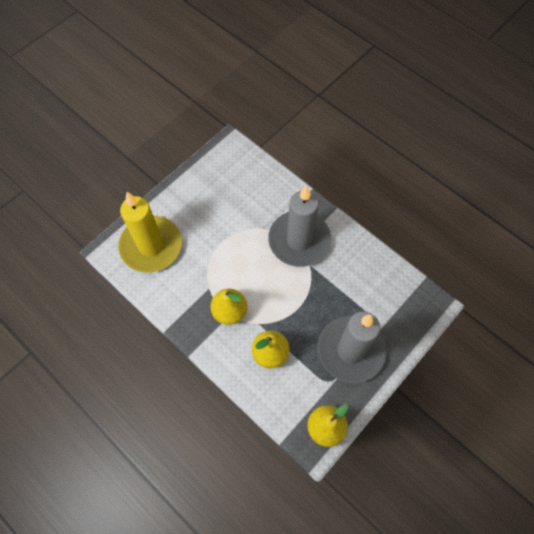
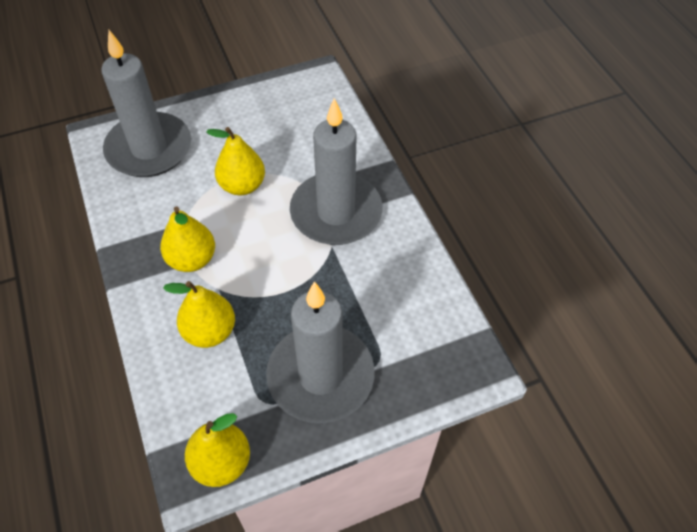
camera: 25 degrees right, 10 degrees down
(151, 246) = (149, 149): yellow candle -> grey candle
(229, 247) = (242, 185): none -> yellow pear

